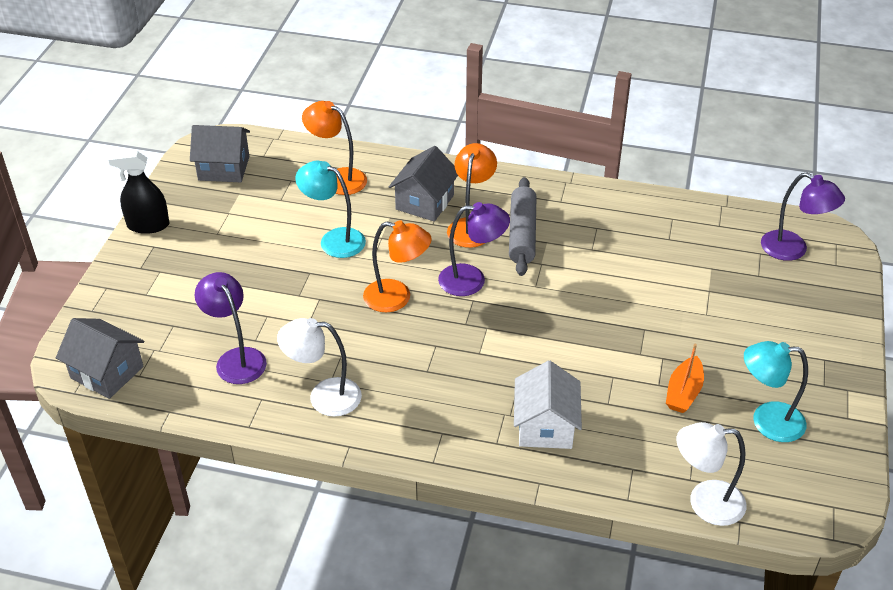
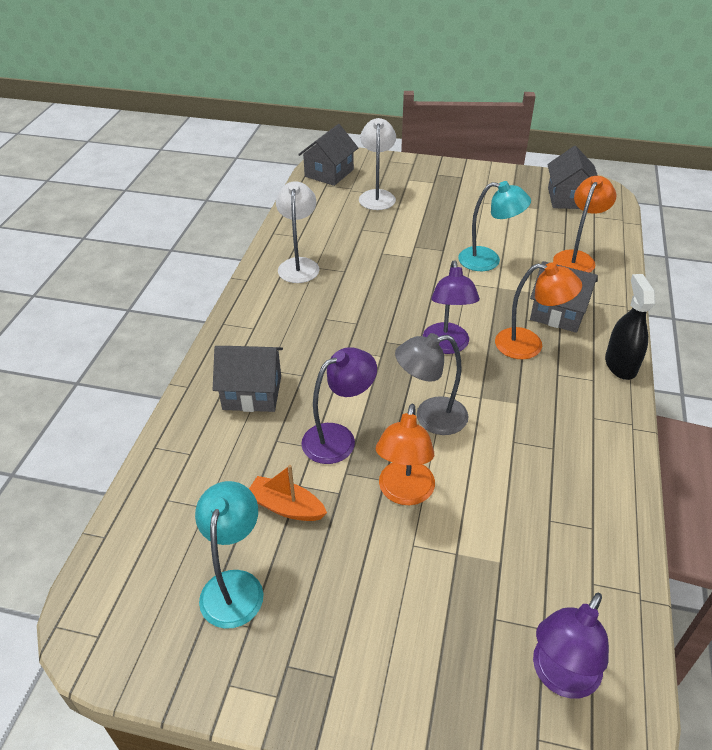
camera: 90 degrees right, 0 degrees up
(148, 225) = (485, 172): black spray bottle -> black spray bottle (620, 365)
(236, 358) = (341, 222): purple lamp -> purple lamp (338, 438)
(334, 240) = (488, 260): turquoise lamp -> turquoise lamp turned 75 degrees clockwise
(397, 298) = (416, 299): orange lamp -> orange lamp (404, 493)
(522, 234) = (526, 383): grey rolling pin -> none
(545, 426) = (252, 392): white house -> grey house
(569, 297) = (430, 417): none -> grey lamp
(705, 502) = (135, 509): white lamp -> white lamp (377, 196)

